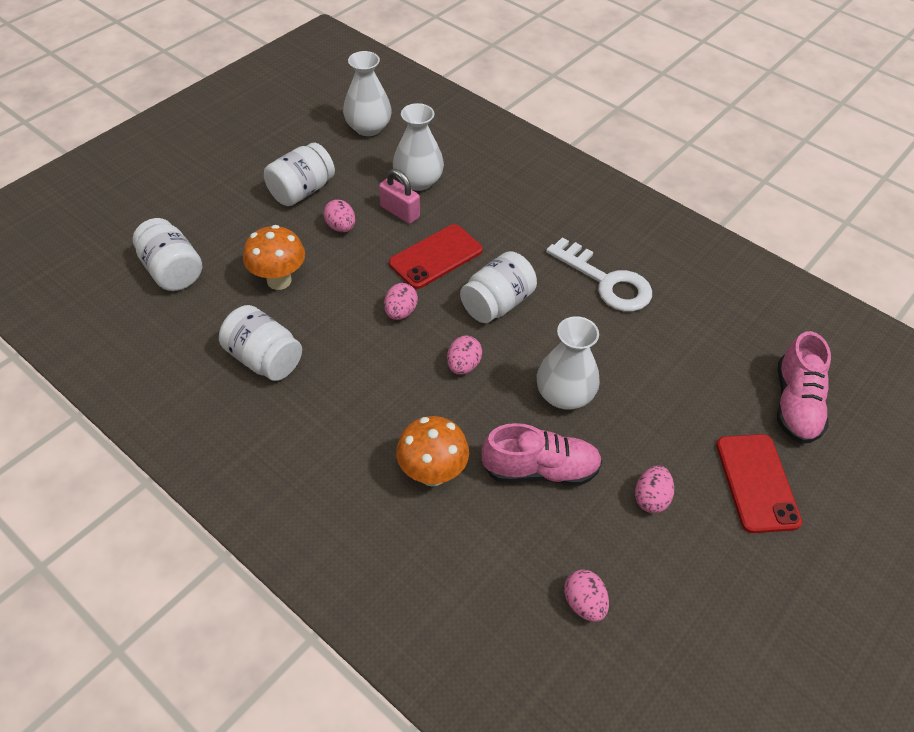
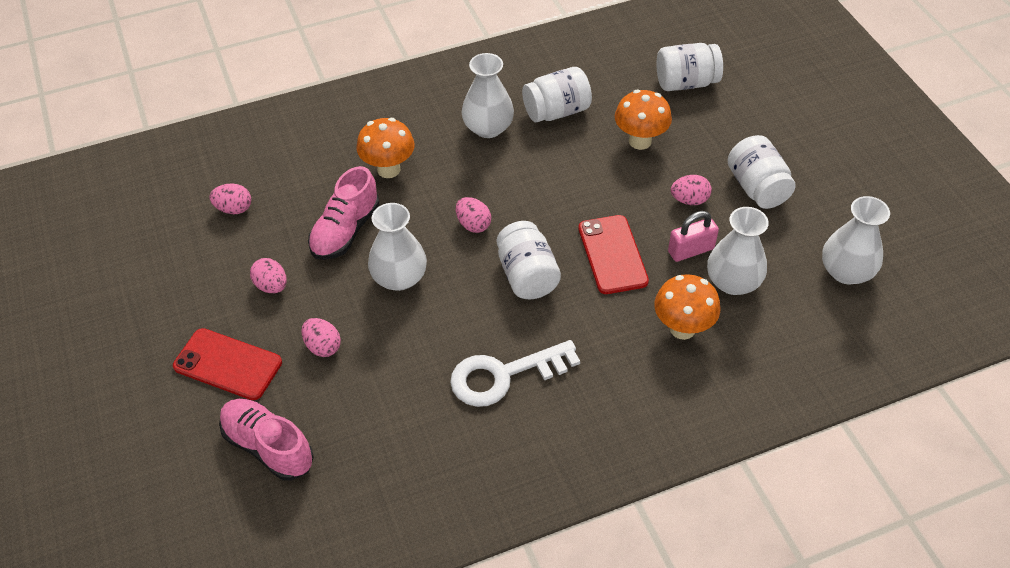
camera: 120 degrees right, 0 degrees up
(319, 409) = (488, 128): none -> white vase
(400, 312) = (557, 206): pink egg -> pink egg (323, 346)
(484, 196) = (682, 328): none -> orange mushroom

